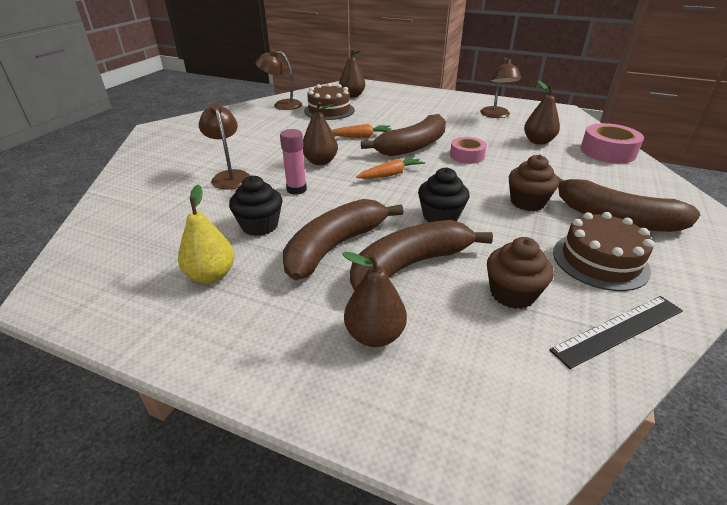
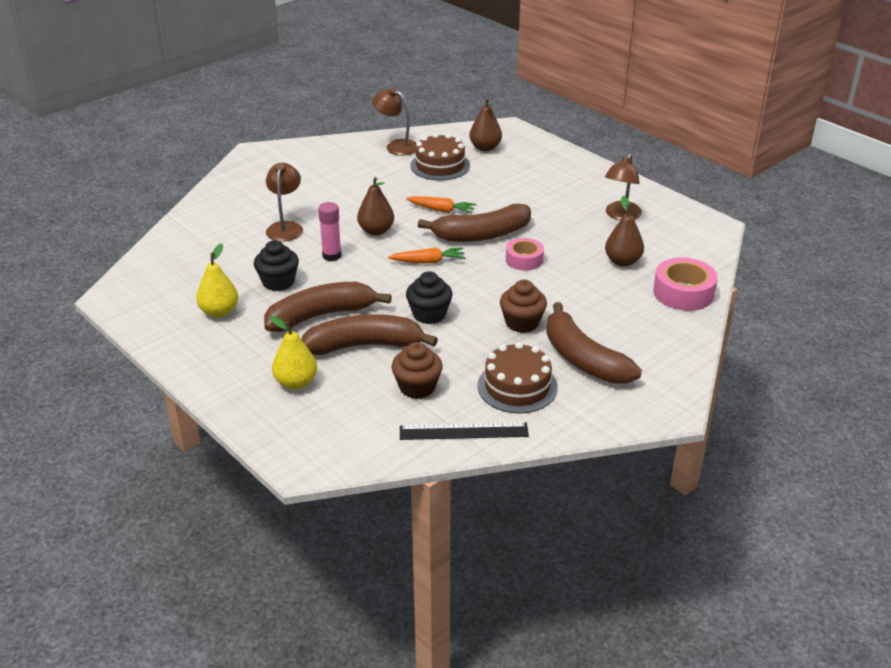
camera: 25 degrees right, 0 degrees up
(374, 335) = (296, 383): brown pear -> yellow pear

